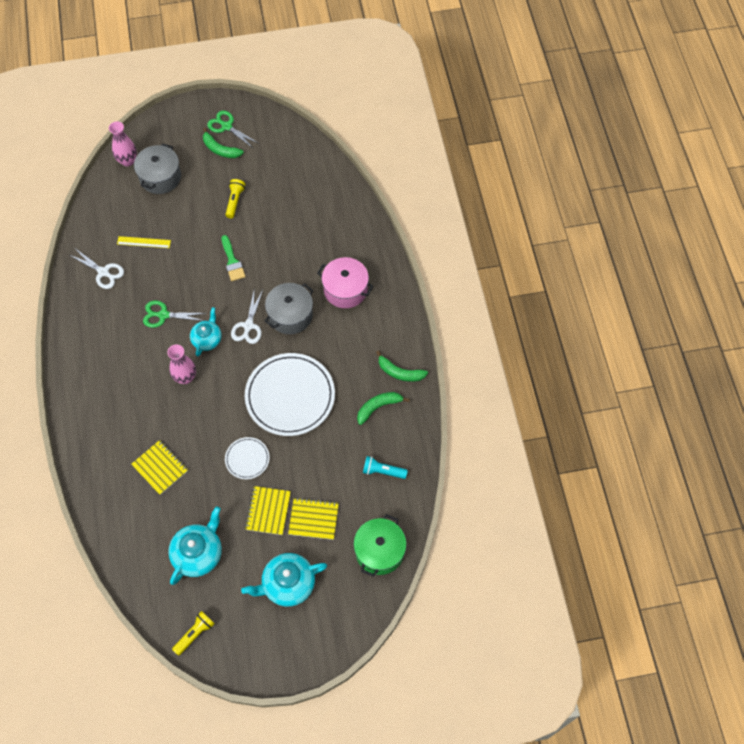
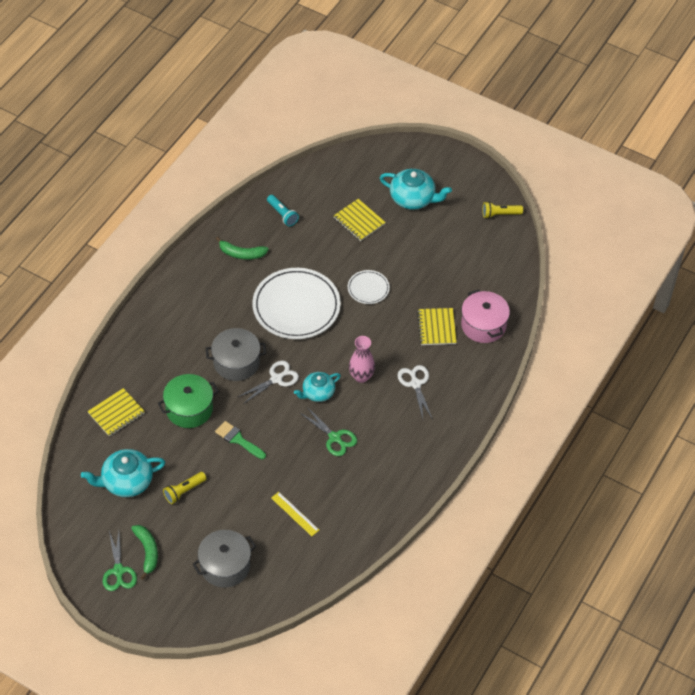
camera: 140 degrees left, 10 degrees down
(103, 272) = (352, 512): white scissors -> white scissors (415, 384)
(127, 161) = (238, 607): pink vase -> none
(198, 553) = (457, 256): turquoise teapot -> turquoise teapot (126, 481)
(232, 261) = (238, 440): green brush -> green brush turned 75 degrees counterclockwise
(268, 511) = (385, 247): yellow notebook -> yellow notebook (116, 413)
(345, 289) = (174, 350): pink pot -> pink pot (483, 325)
(379, 551) = (334, 174): green pot -> green pot (189, 409)
(400, 372) = (201, 264): green banana -> none

